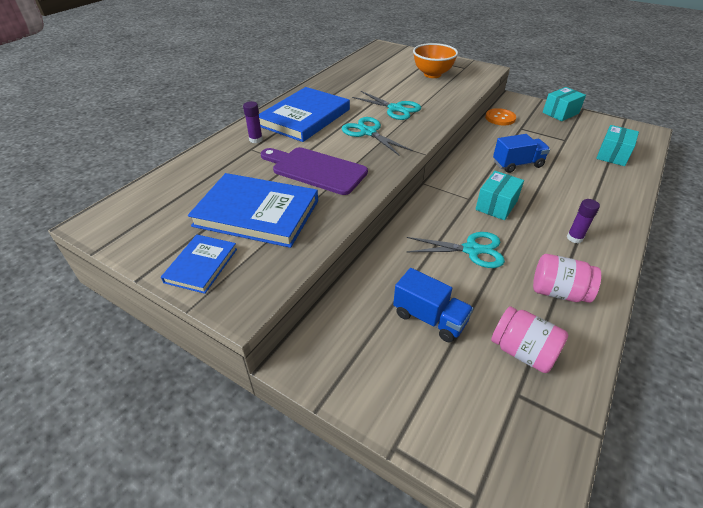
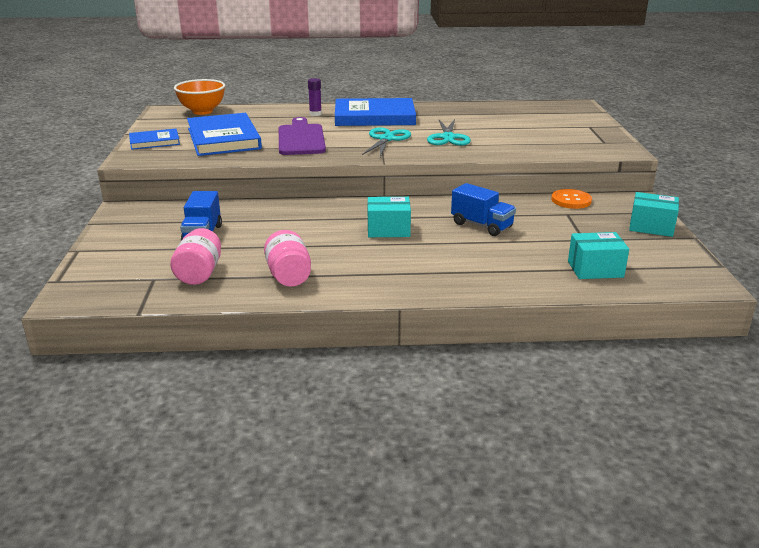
camera: 55 degrees right, 15 degrees down
(432, 74) = (554, 134): orange bowl -> orange bowl (202, 111)
(471, 250) = (305, 233): turquoise scissors -> none
(574, 238) = (383, 271): purple glue stick -> none

